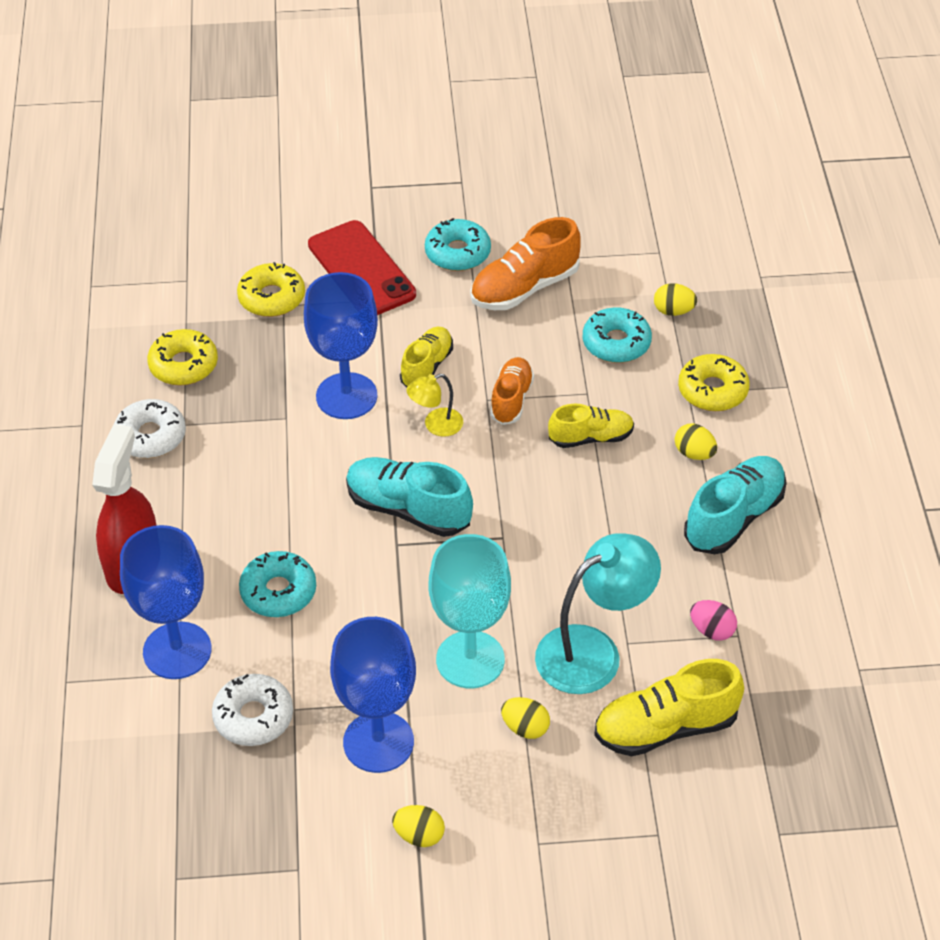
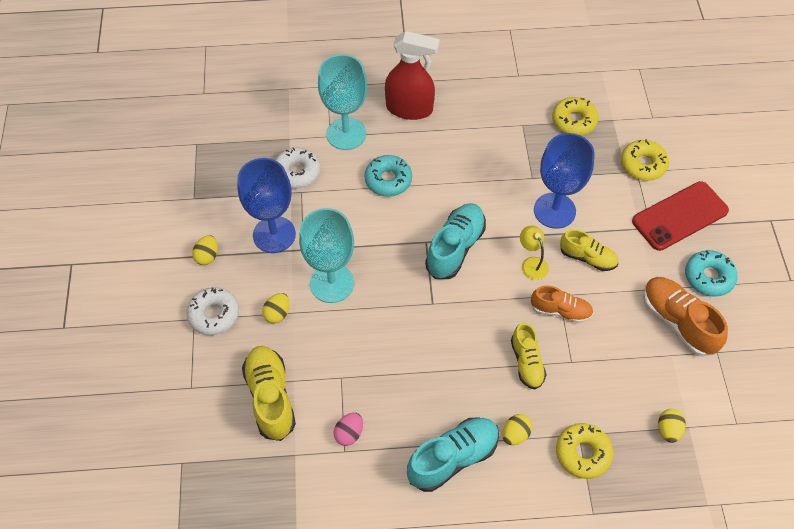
camera: 90 degrees right, 10 degrees up
(150, 436) = (511, 109): white donut -> white donut (214, 315)
(177, 651) = (346, 134): blue goblet -> turquoise goblet
(593, 651) = (335, 356): turquoise lamp -> none
(616, 343) = (626, 385): turquoise donut -> none
(734, 517) = (453, 458): turquoise shoe -> turquoise shoe turned 75 degrees counterclockwise

